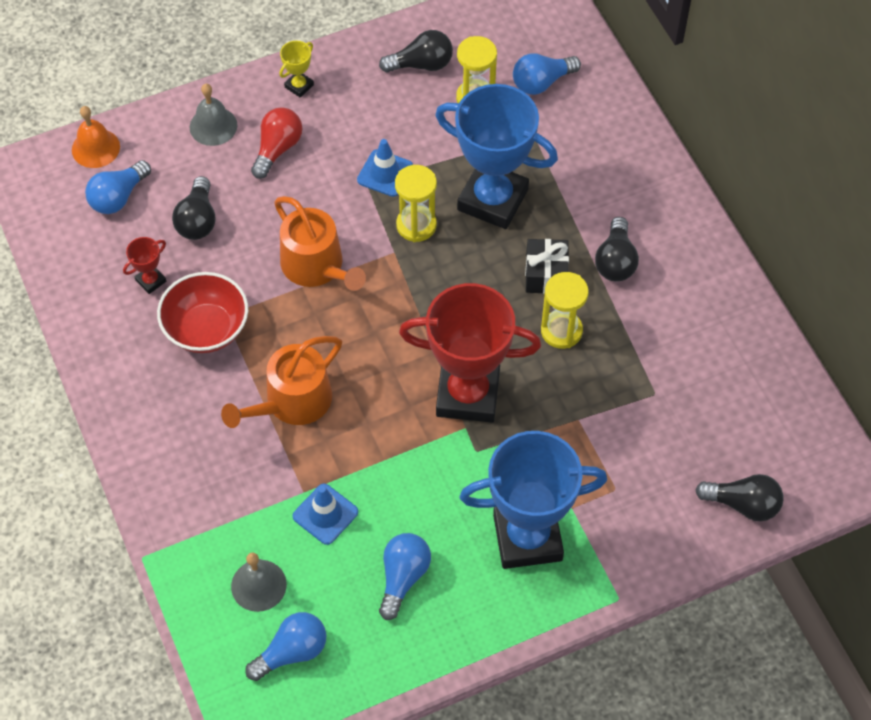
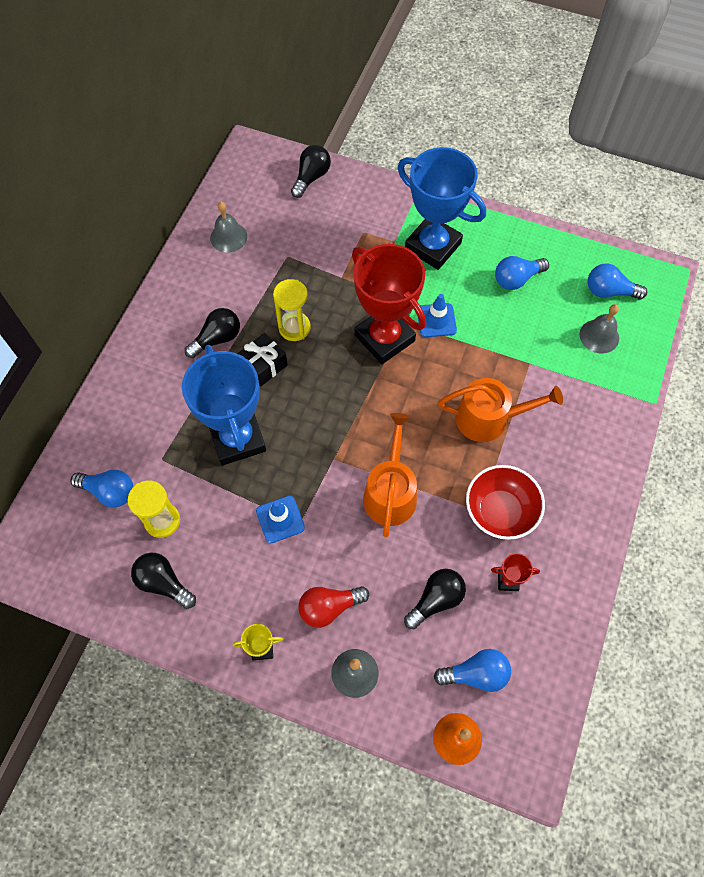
camera: 135 degrees left, 5 degrees up
(325, 514) = (528, 342): blue traffic cone -> blue traffic cone (436, 320)
(416, 225) = (301, 464): yellow hourglass -> none
(735, 362) = (228, 237): none -> grey bell
(743, 504) = (311, 178): black light bulb -> black light bulb turned 60 degrees clockwise

